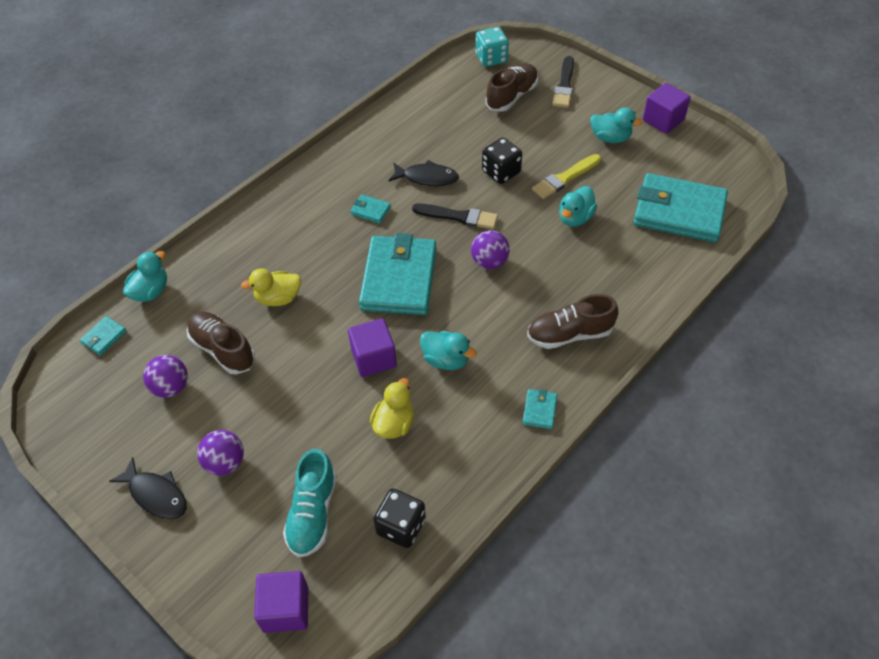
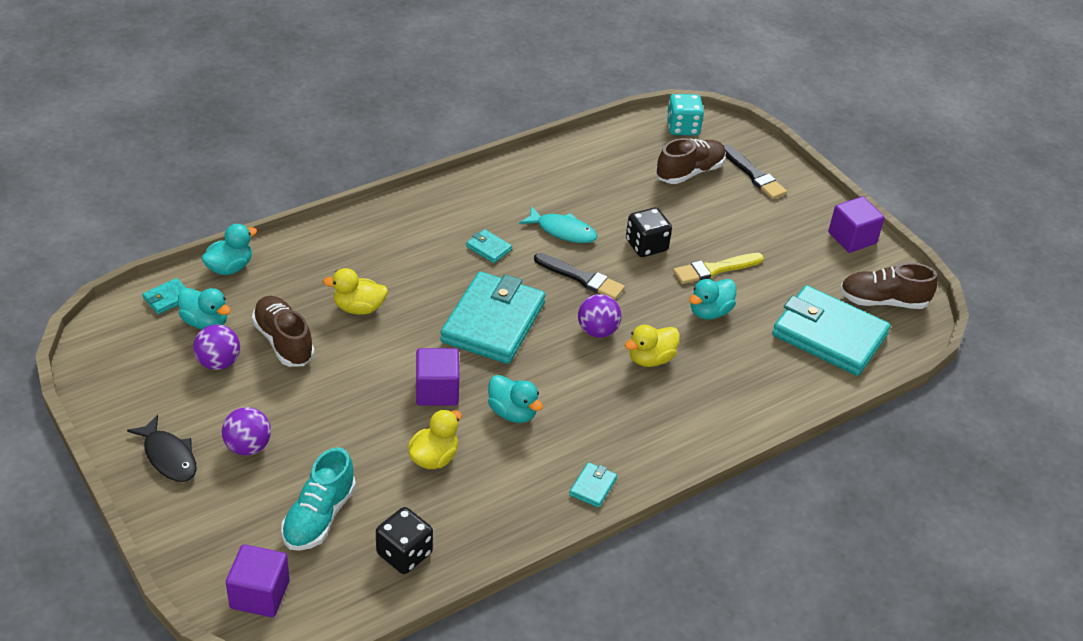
camera: 10 degrees right, 10 degrees down
(427, 178) = (562, 231): black fish -> turquoise fish
(543, 275) = (650, 359): none -> yellow duck
(564, 85) = (754, 175): black brush -> black brush turned 60 degrees counterclockwise
(570, 334) = (656, 423): brown shoe -> brown shoe (883, 301)
(610, 138) = (783, 241): turquoise duck -> turquoise duck (205, 322)

